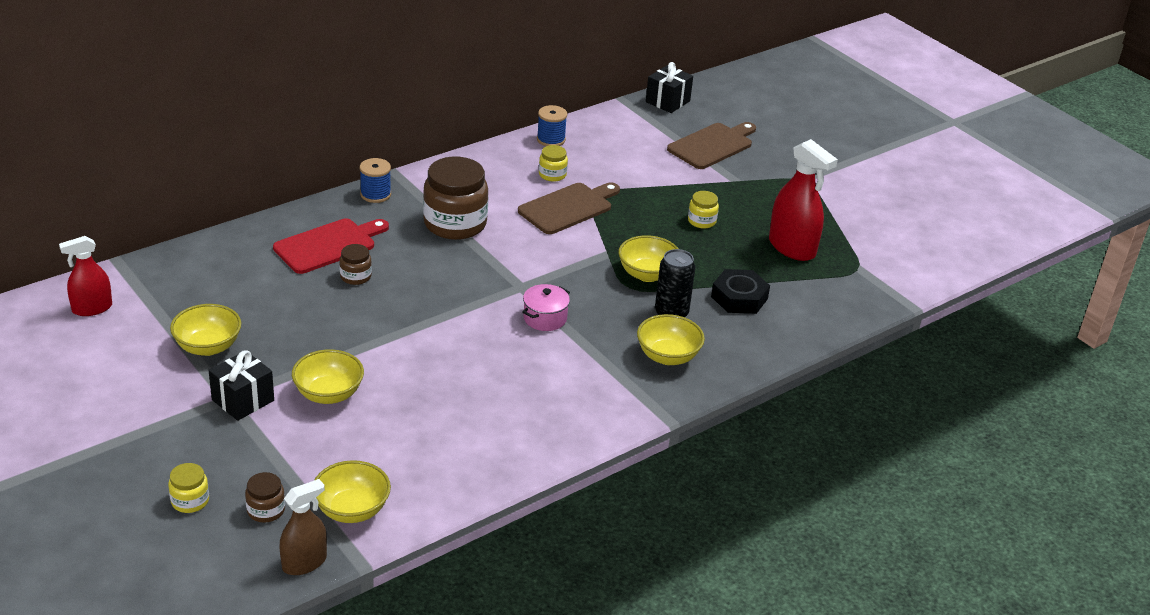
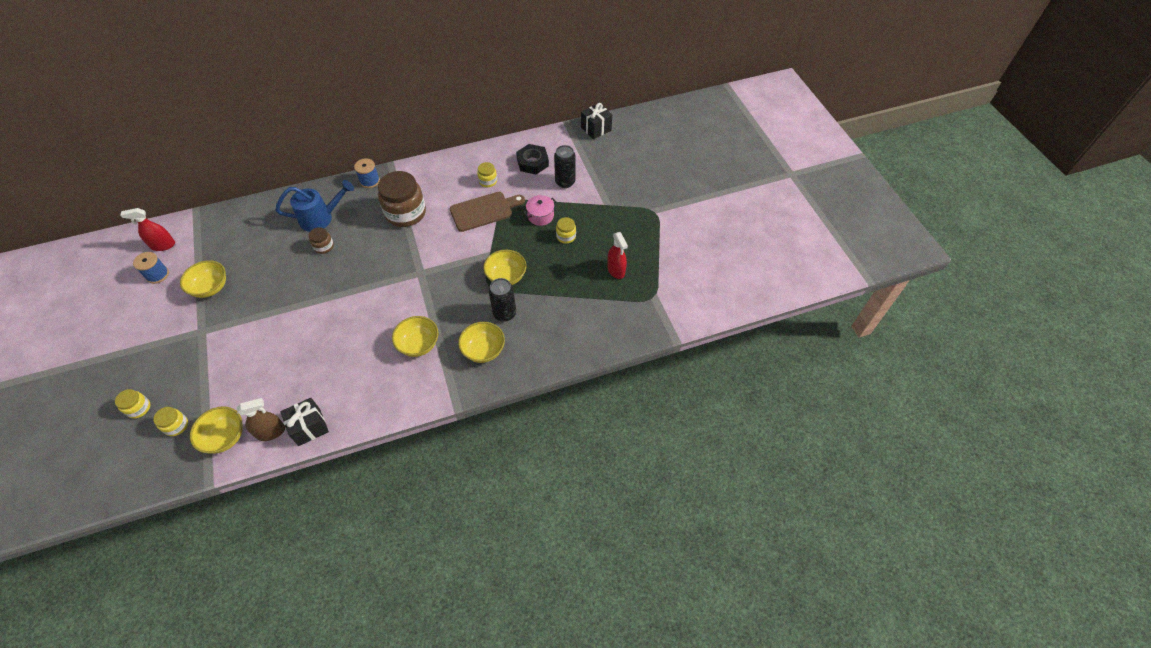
camera: 20 degrees right, 20 degrees up
(243, 400) = (208, 334): black gift -> black gift (309, 427)
(266, 510) = (176, 426): brown jar -> yellow jar
(304, 563) = (176, 473): brown spray bottle -> brown spray bottle (271, 432)
(328, 245) = (321, 218): red cutting board -> blue watering can
(328, 394) = (259, 339): yellow bowl -> yellow bowl (419, 344)
(545, 318) = (421, 302): pink pot -> pink pot (540, 216)
(551, 139) = (502, 151): blue spool -> blue spool (157, 275)
(662, 163) = (565, 182): none -> black can
(712, 145) = (607, 171): brown cutting board -> none
(739, 298) = (557, 308): black nut -> black nut (532, 162)
(792, 247) = (616, 270): red spray bottle -> red spray bottle, size x0.64

